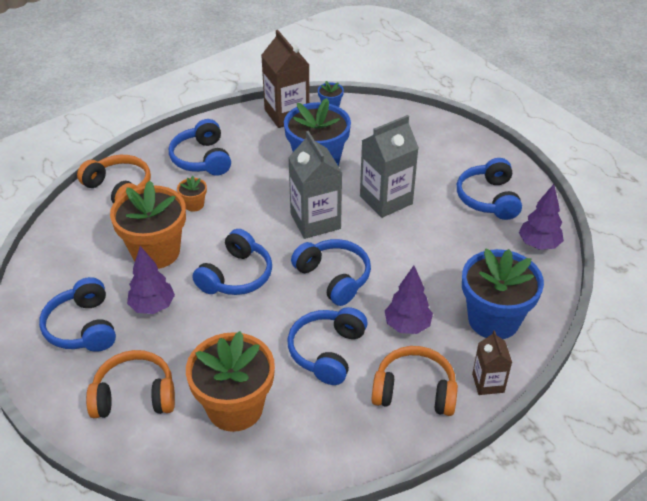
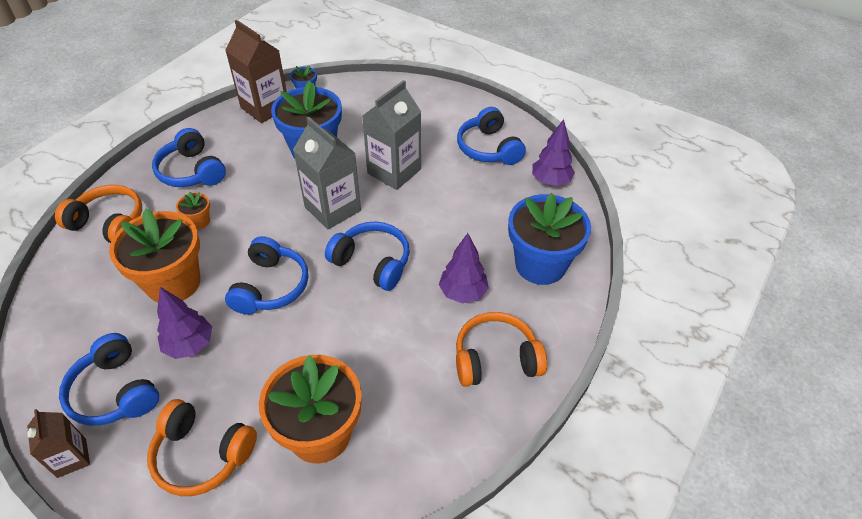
camera: 20 degrees left, 5 degrees up
(134, 395) = (202, 455): orange headphones -> orange headphones turned 135 degrees counterclockwise
(327, 352) = (394, 342): blue headphones -> none
(488, 383) = (561, 329): brown carton -> brown carton (72, 458)

